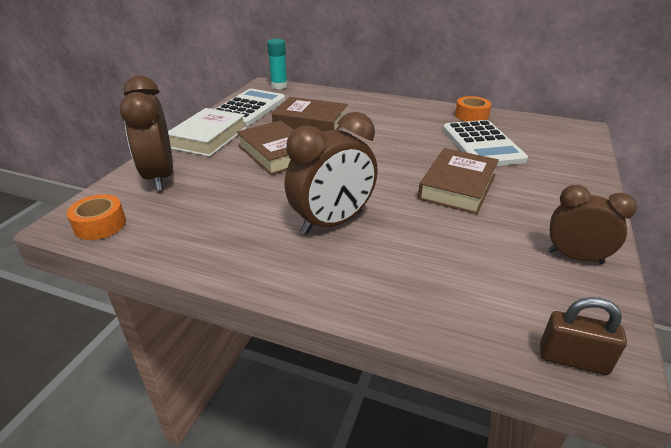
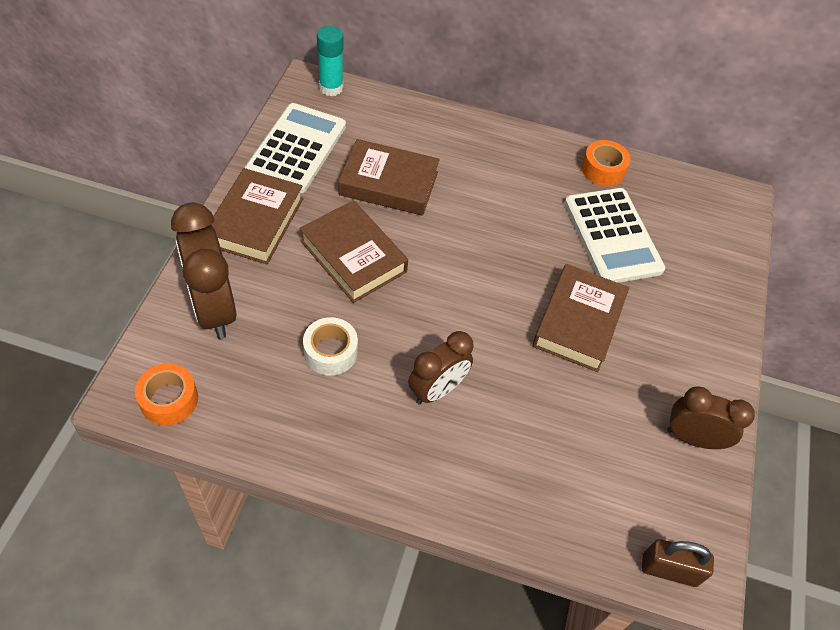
camera: 10 degrees left, 20 degrees up
(208, 138) = (256, 221): white book -> brown book
(245, 200) = (330, 352): none -> white tape
(332, 223) = (437, 390): brown clock -> brown clock, size x0.65

